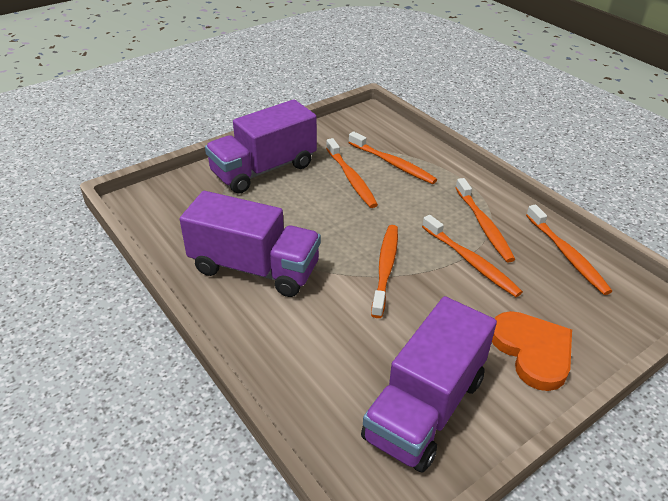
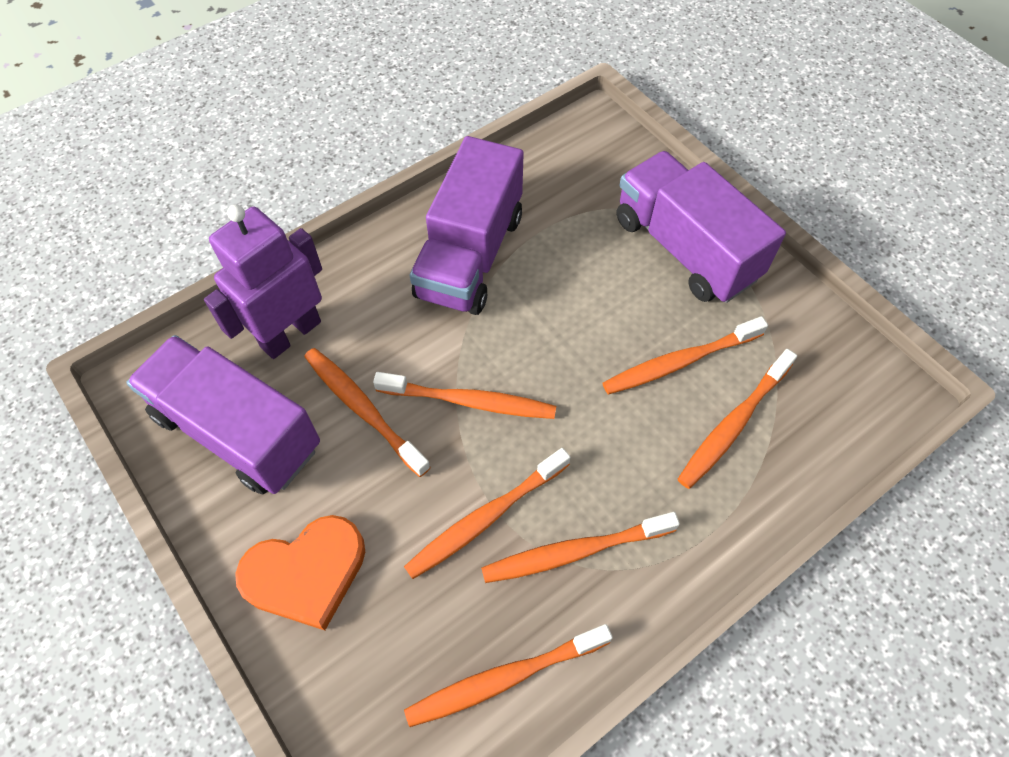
camera: 90 degrees right, 20 degrees up
(325, 379) = (290, 334): none -> purple robot
(397, 326) = (363, 409): none -> orange toothbrush

